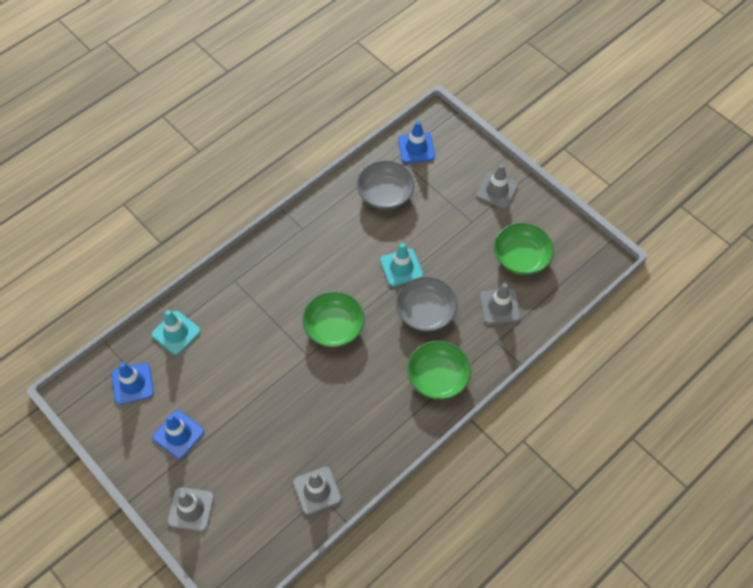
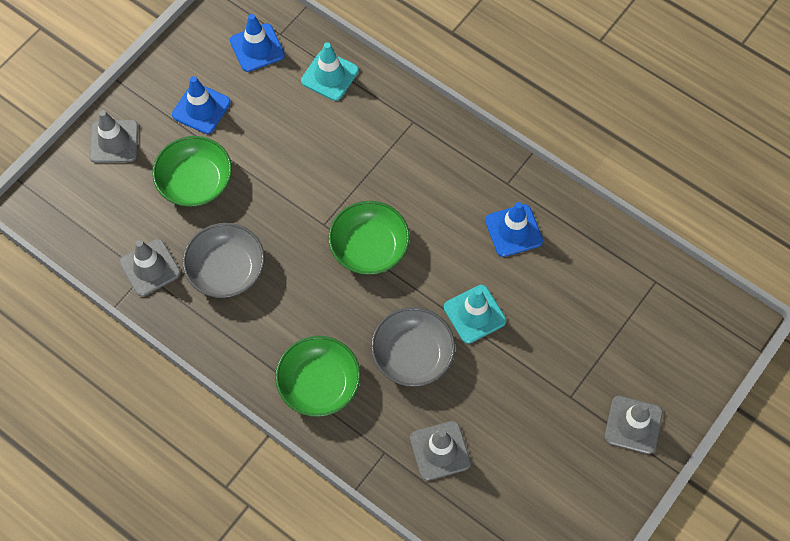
camera: 80 degrees right, 5 degrees up
(385, 194) = (588, 275): grey bowl -> grey bowl (226, 269)
(416, 148) = (678, 304): blue traffic cone -> blue traffic cone (513, 230)
(521, 257) = (526, 471): green bowl -> green bowl (195, 182)

